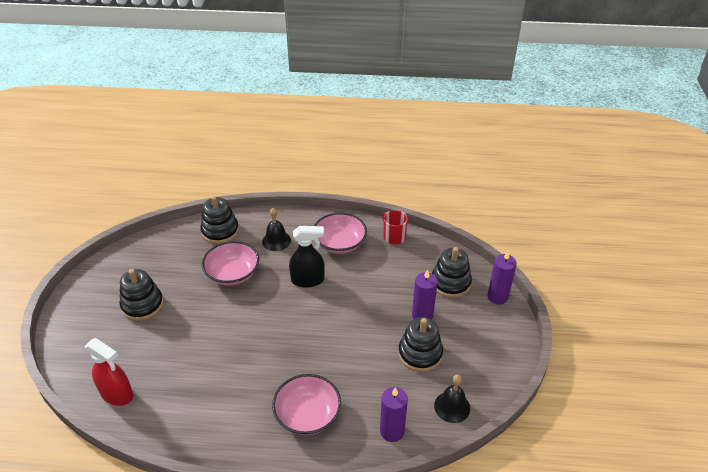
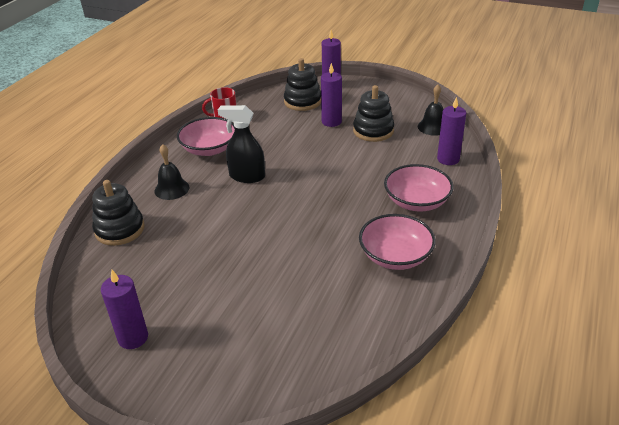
camera: 70 degrees left, 5 degrees down
(114, 279) = (133, 338): none -> purple candle
(117, 394) = (337, 344): red spray bottle -> none
(142, 305) = (201, 311): black stacking toy -> none
(232, 273) = (200, 227): pink bowl -> pink bowl (395, 256)
(308, 280) = (247, 176): black spray bottle -> black spray bottle turned 90 degrees counterclockwise

